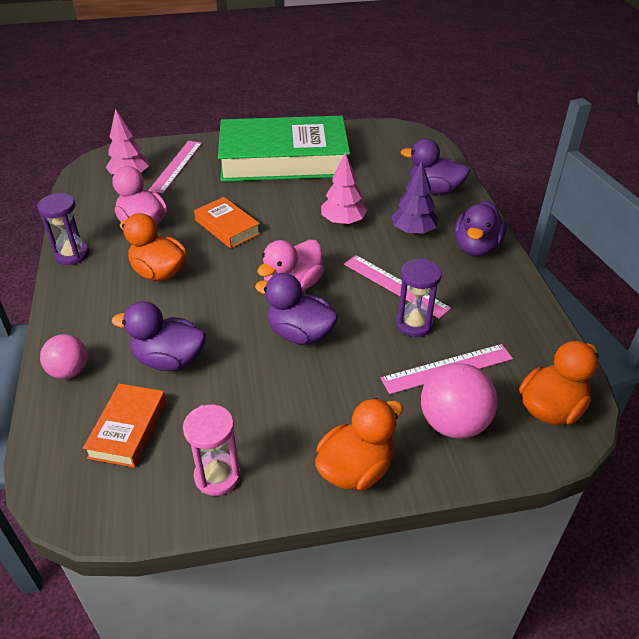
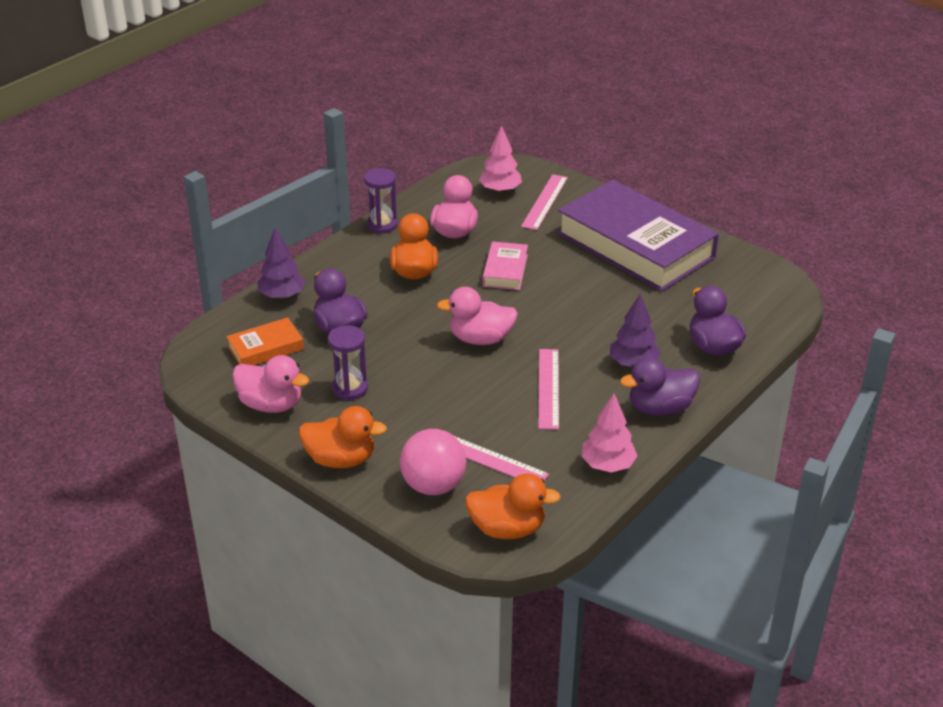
camera: 50 degrees right, 5 degrees down
(69, 371) = (282, 296): pink ball -> purple tree
(176, 166) = (544, 201): pink ruler -> pink ruler turned 45 degrees counterclockwise
(217, 476) = (271, 405): pink hourglass -> pink duck
(227, 227) = (505, 270): orange book -> pink book
(284, 159) = (635, 245): green book -> purple book
(300, 334) = (434, 370): purple duck -> none
(343, 222) = (593, 321): pink tree -> pink tree (607, 465)
(414, 324) = (515, 419): purple hourglass -> purple hourglass (350, 388)

